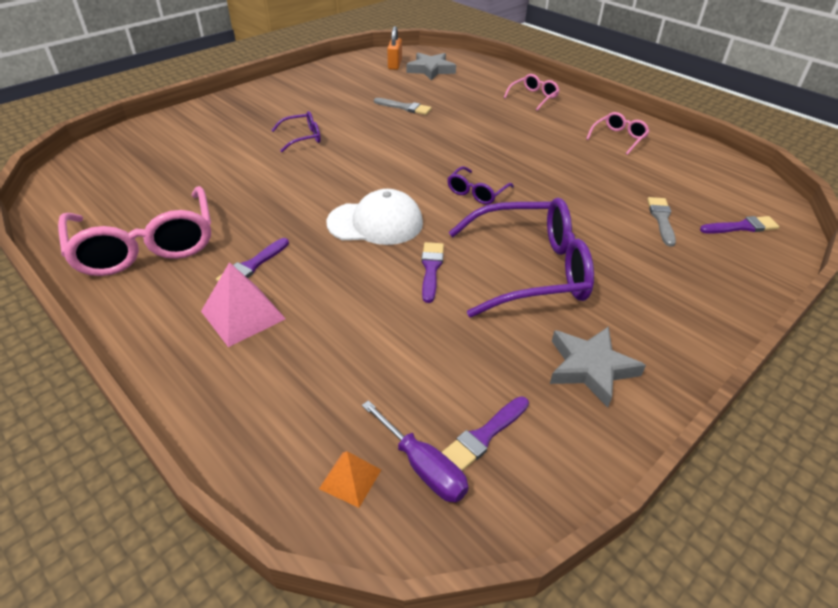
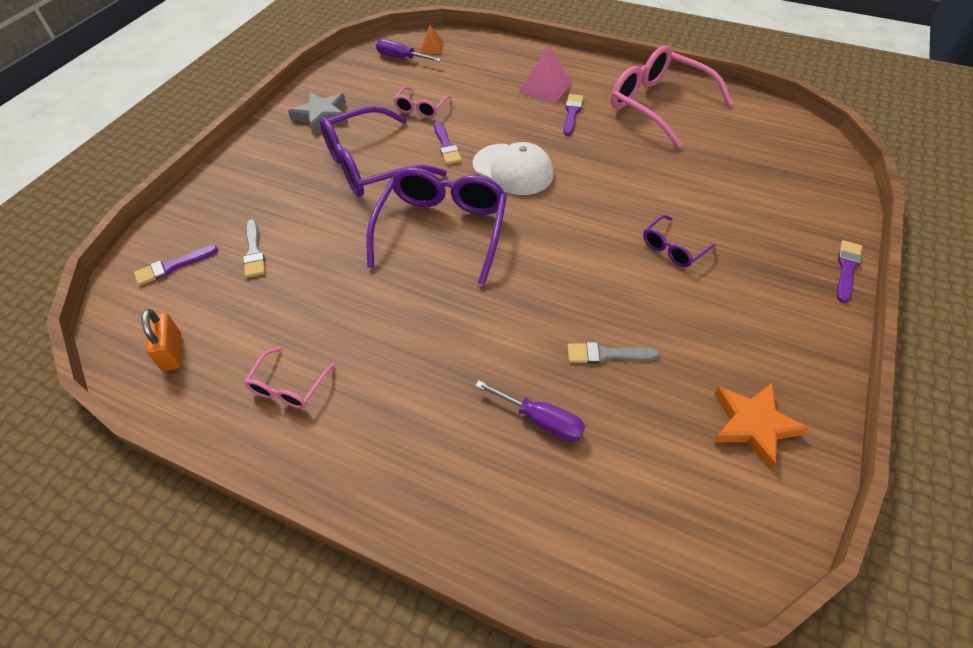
camera: 160 degrees right, 10 degrees up
(355, 74) = (752, 425): none -> orange star
(375, 223) = (513, 169): white cap -> white cap turned 120 degrees counterclockwise
(395, 65) = (722, 494): orange padlock -> orange padlock (172, 352)
(431, 70) = (647, 501): grey star -> none
(464, 97) = (541, 420): none -> purple screwdriver
(476, 192) = (442, 229): purple glasses -> purple glasses, size x2.11
(484, 436) = (376, 74): purple brush -> purple brush (847, 268)
(533, 97) = (431, 465): pink glasses -> pink glasses (421, 108)

